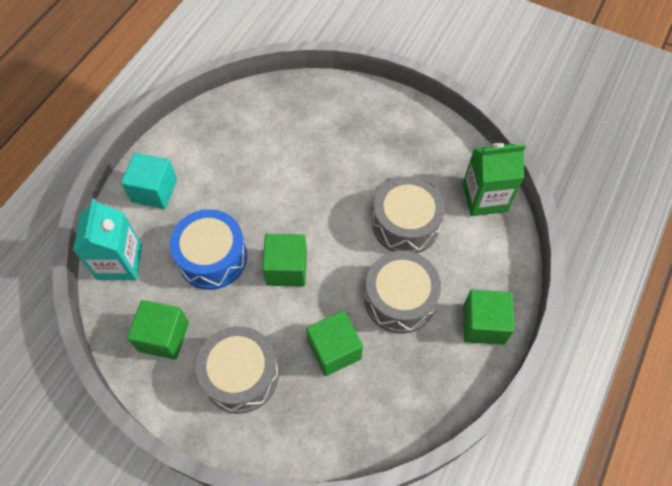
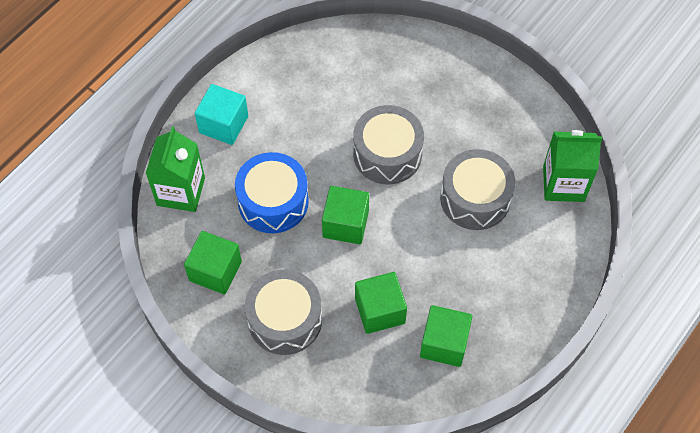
camera: 10 degrees right, 0 degrees up
(119, 262) = (181, 191): turquoise carton -> green carton
(400, 299) = (454, 272): grey drum -> grey drum (387, 154)
(483, 324) = (534, 310): green cube -> green cube (444, 343)

